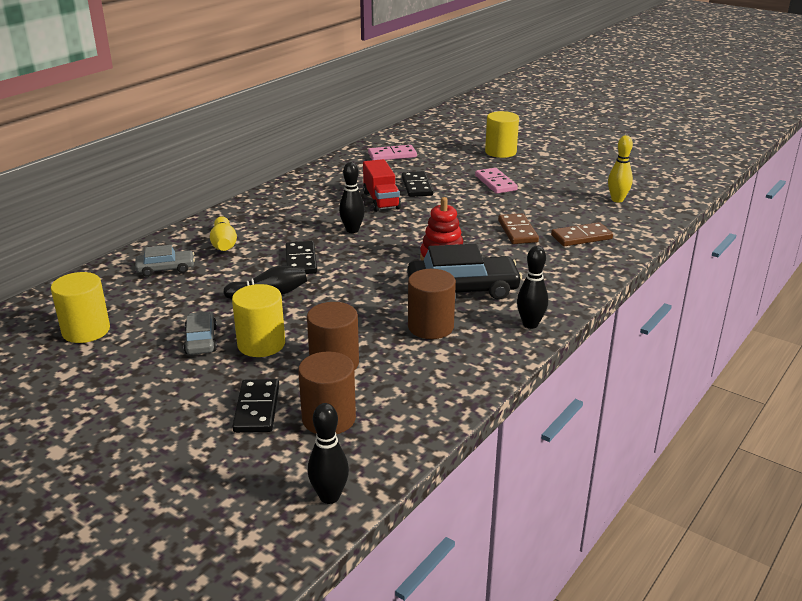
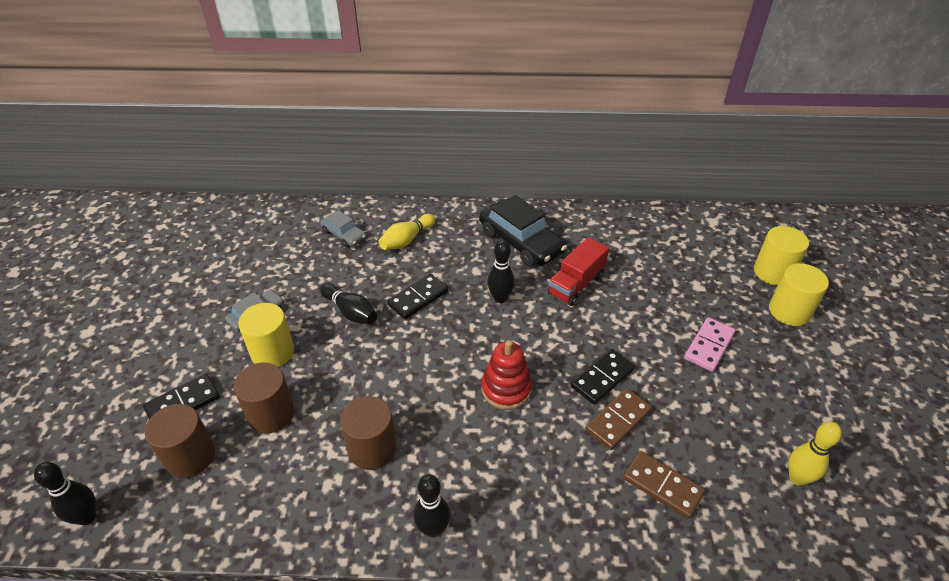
camera: 55 degrees right, 15 degrees up
(86, 331) = (233, 252): yellow cylinder -> yellow cylinder (773, 272)
(392, 155) = (677, 239): pink domino -> none
(417, 186) = (631, 292): black domino -> black domino (602, 378)
(462, 289) = (459, 436): black car -> black car (521, 242)

